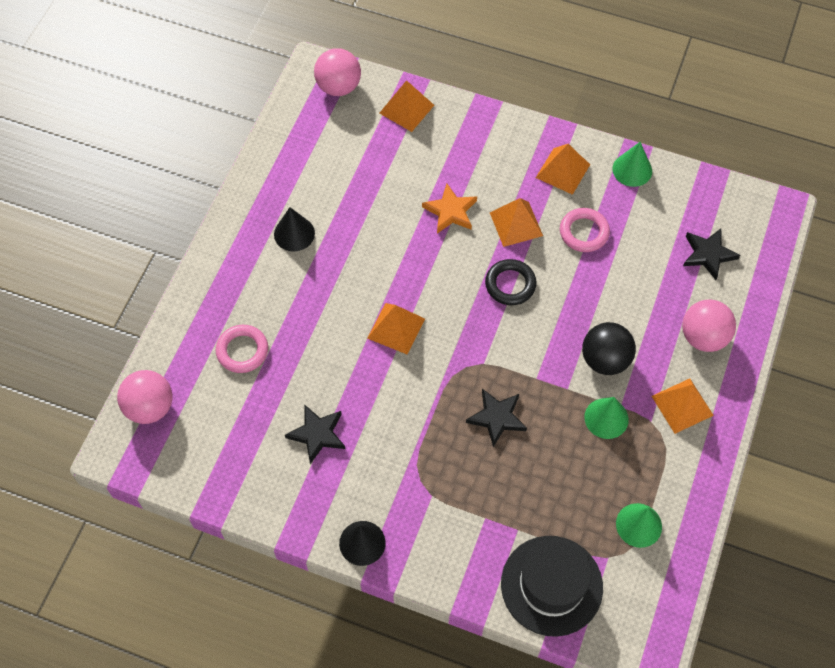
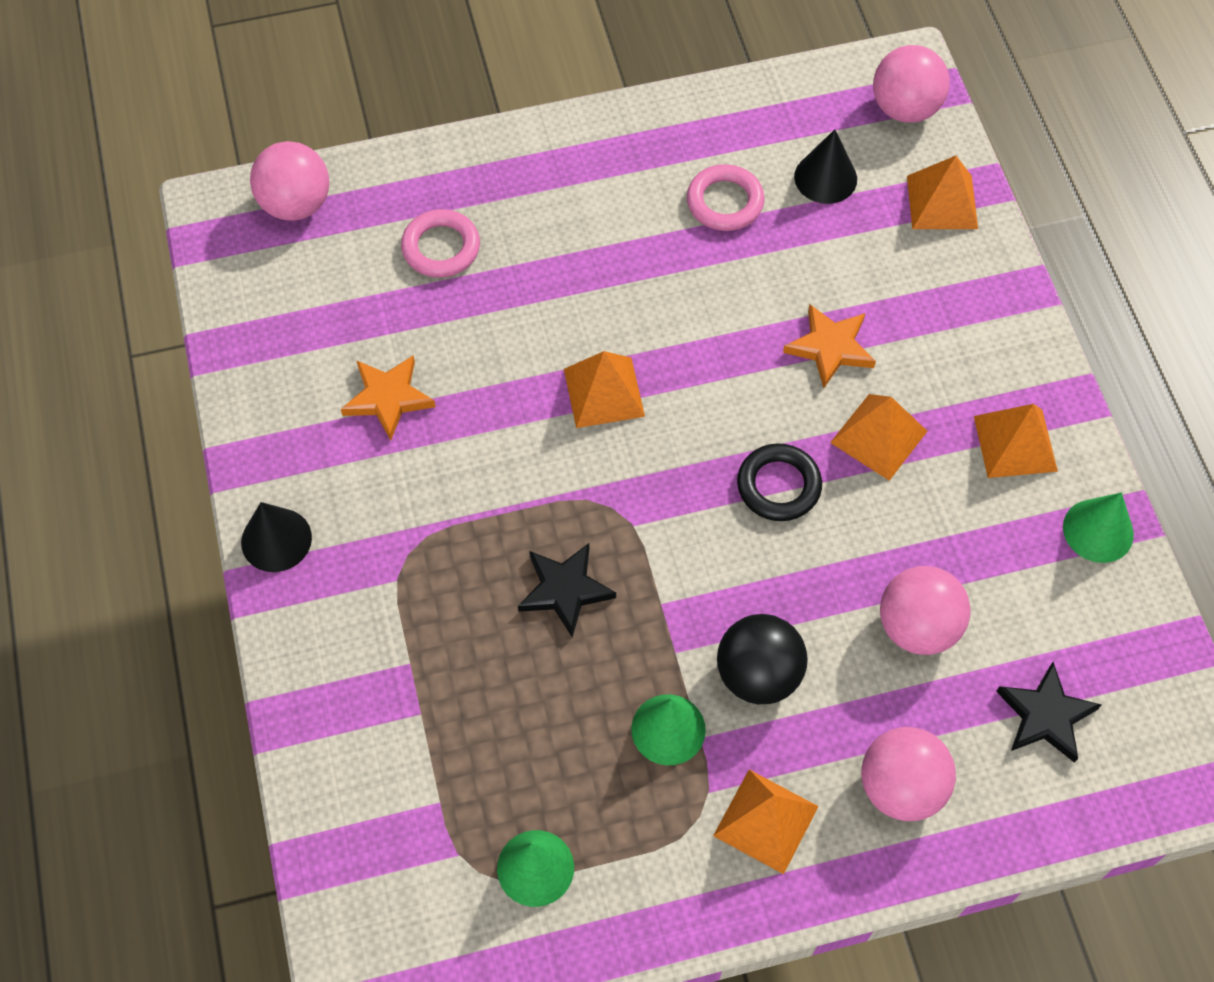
camera: 55 degrees right, 0 degrees up
(294, 233) = (647, 197): black cone -> black cone (825, 178)
(317, 434) = (388, 398): black star -> orange star
(551, 585) = (368, 804): black hat -> none
(584, 232) = (939, 528): pink ring -> pink ring (725, 202)
(628, 276) = (917, 627): none -> pink ball

